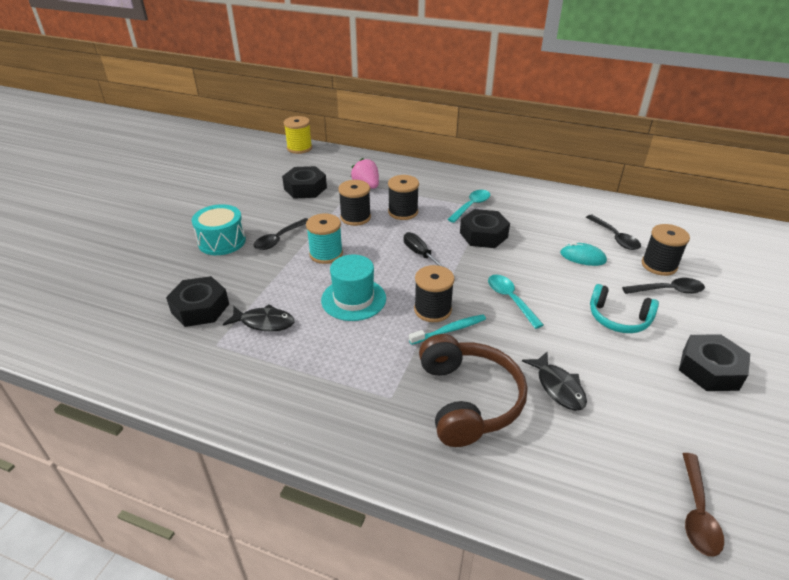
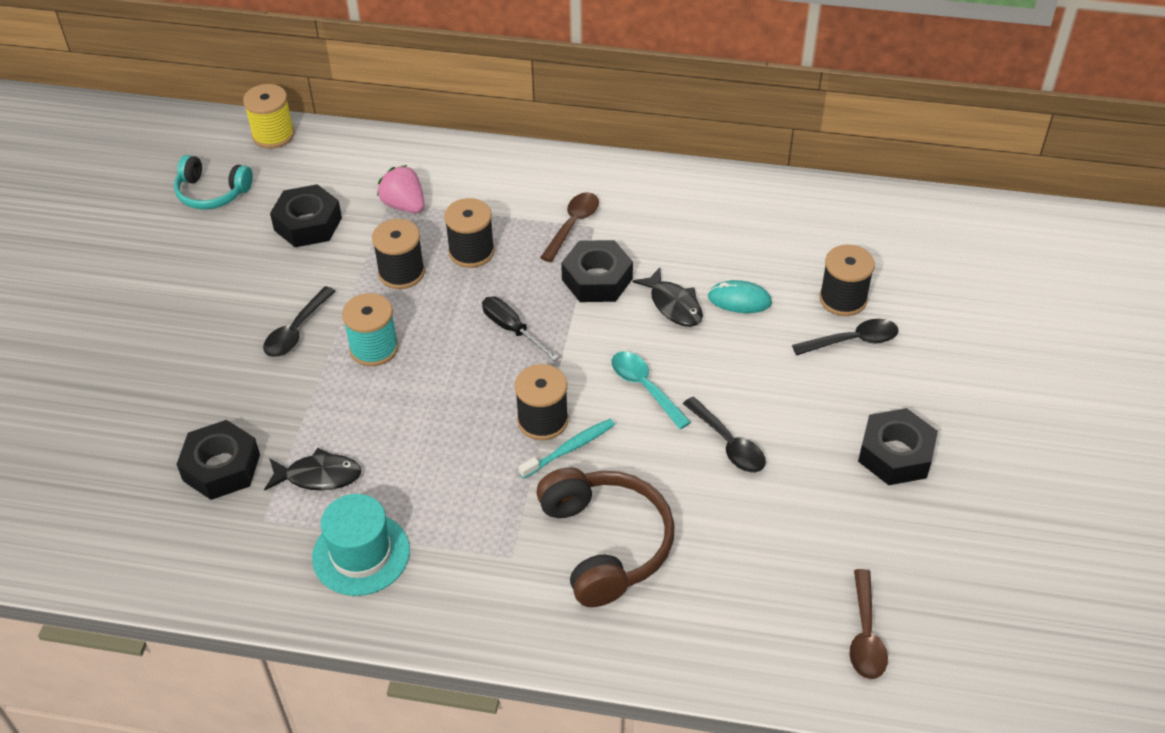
camera: 10 degrees left, 10 degrees up
(222, 241) = (211, 348): turquoise drum -> none
(353, 299) = (432, 420): turquoise hat -> turquoise hat (361, 554)
(471, 206) = (573, 225): turquoise spoon -> brown spoon
(558, 387) = (713, 509): black fish -> black fish (673, 305)
(615, 237) = (784, 257): black spoon -> black spoon (728, 444)
(618, 318) = (787, 396): turquoise headphones -> turquoise headphones (212, 192)

